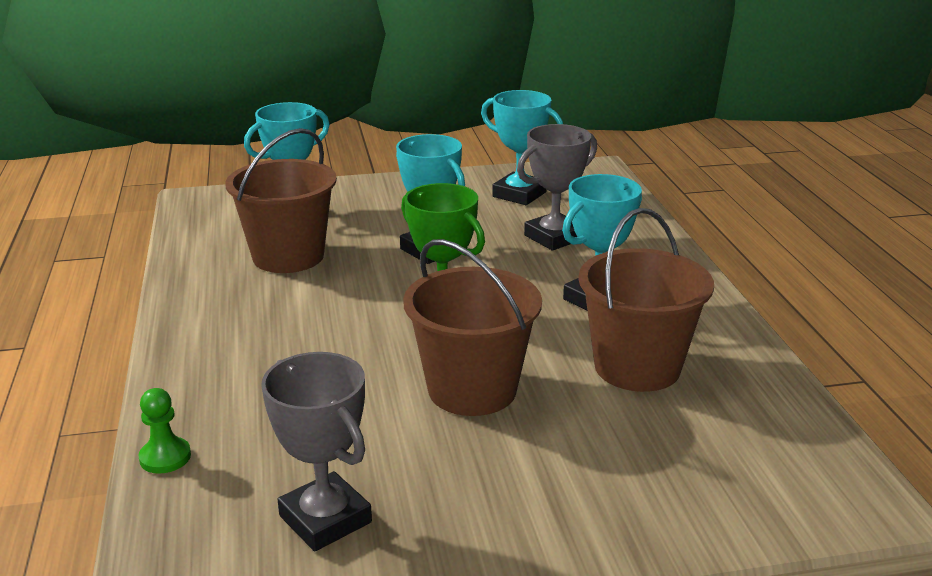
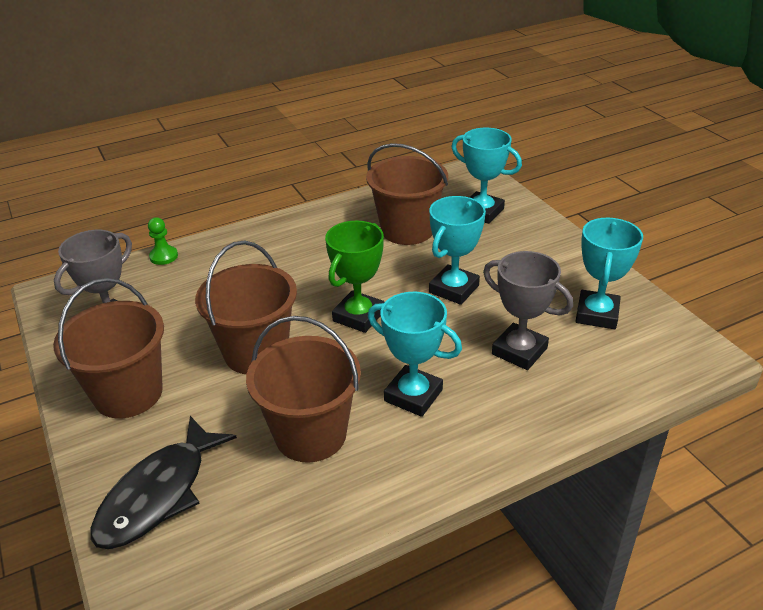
camera: 75 degrees right, 10 degrees up
(507, 506) = (128, 393): none -> brown bucket
(710, 484) = (159, 494): none -> black fish

